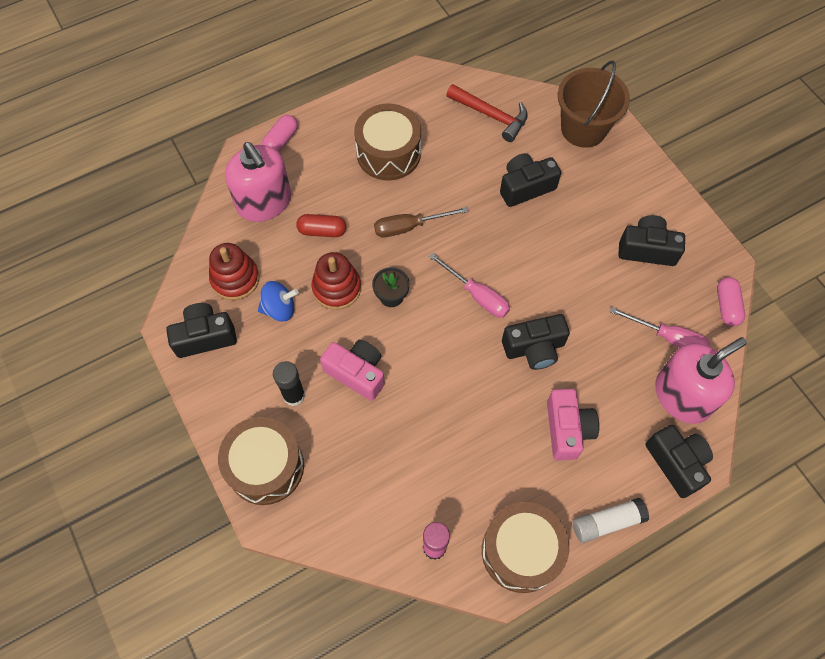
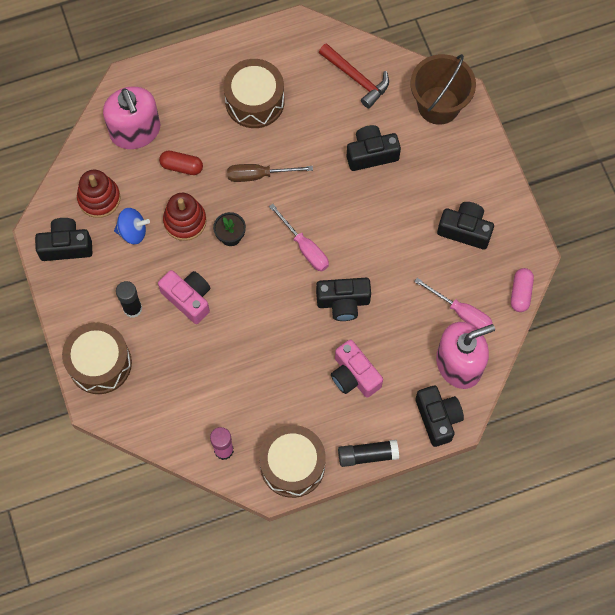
camera: 10 degrees right, 5 degrees up
(281, 140) = (160, 73): pink capsule -> none
(567, 429) = (354, 375): pink camera -> pink camera turned 135 degrees clockwise
(607, 522) = (367, 455): white glue stick -> black glue stick

